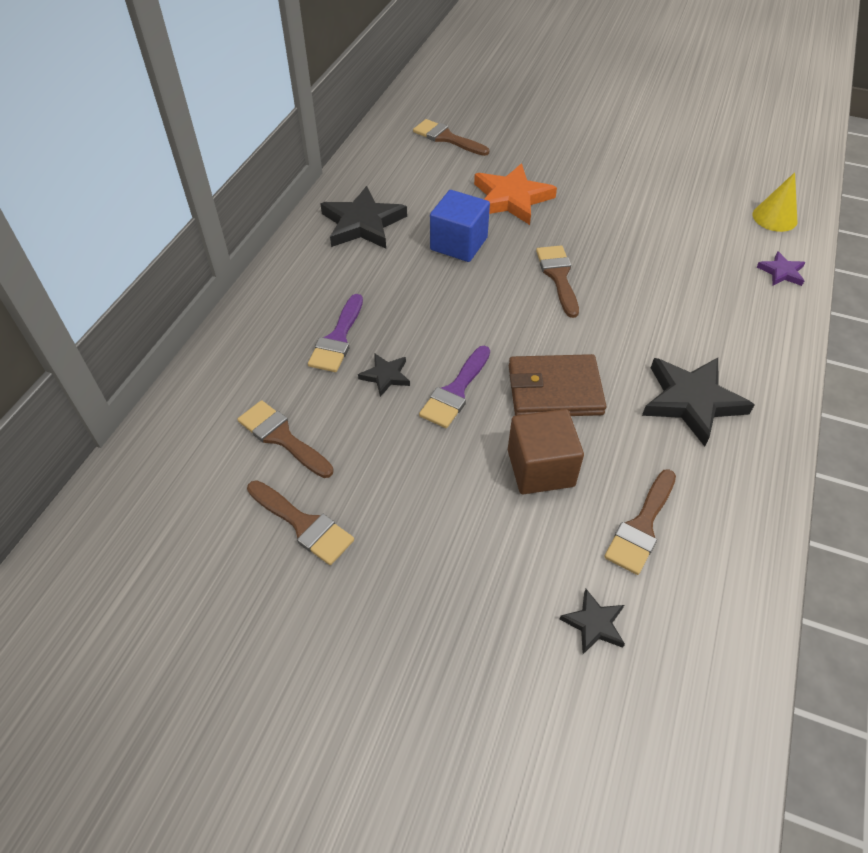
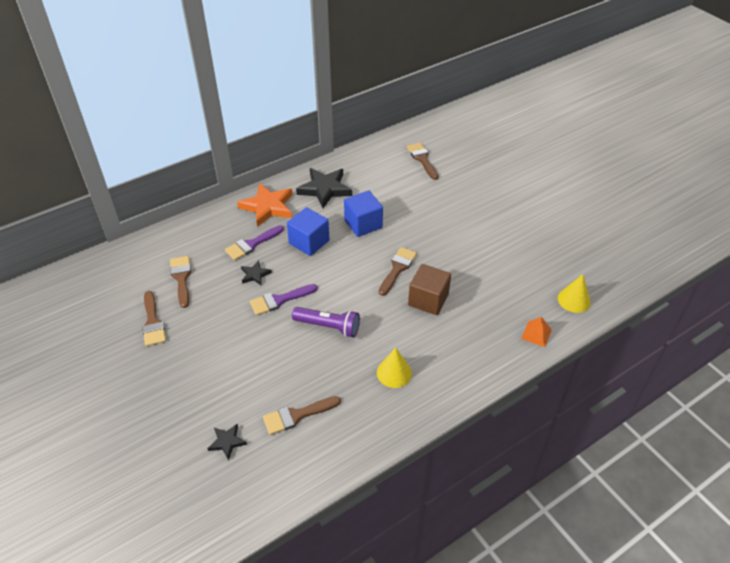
camera: 35 degrees right, 5 degrees down
(413, 298) = (309, 242): none -> blue cube
(511, 198) = (420, 212): orange star -> orange star (268, 207)
(540, 468) = (280, 360): brown cube -> brown cube (428, 300)
(554, 390) = (328, 327): brown wallet -> purple flashlight
(691, 401) = (394, 373): black star -> yellow cone
(781, 272) = (536, 334): purple star -> orange pyramid

